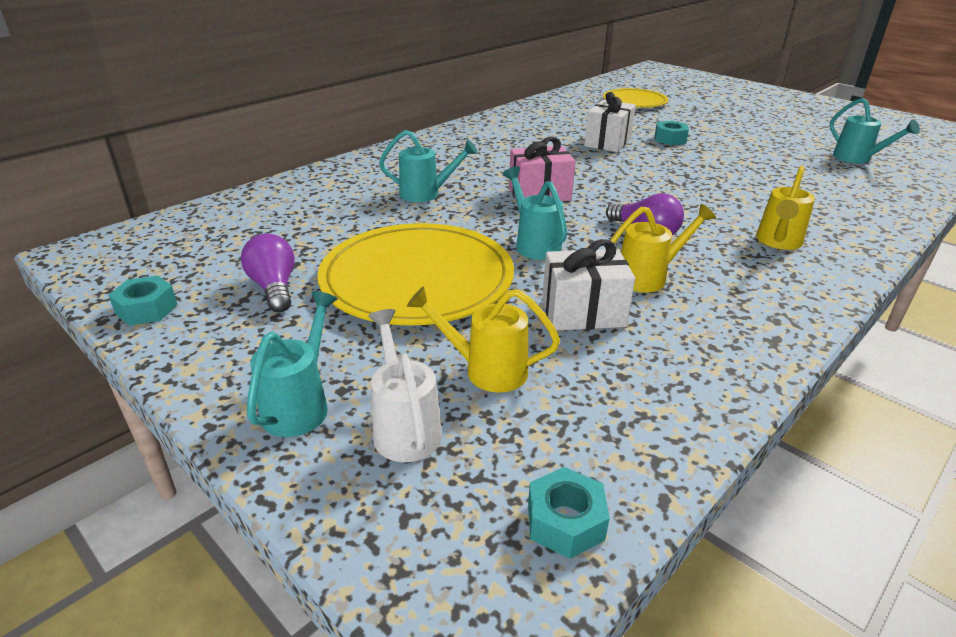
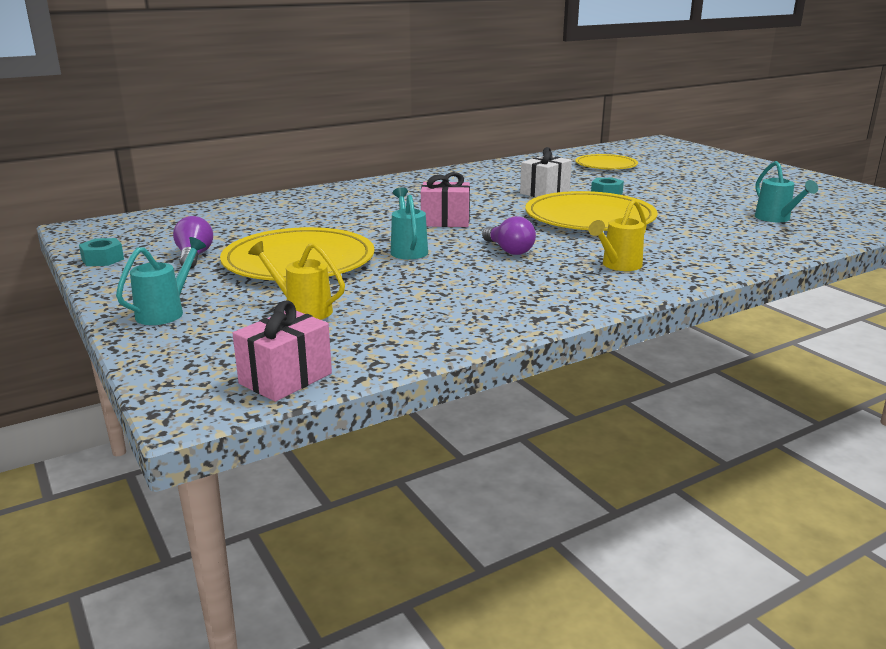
camera: 15 degrees right, 10 degrees down
(404, 427) = (223, 329): white watering can -> none
(426, 194) = (352, 214): turquoise watering can -> none
(565, 522) = (285, 378): turquoise nut -> pink gift
(583, 313) = (404, 289): white gift -> none
(648, 277) = (478, 276): yellow watering can -> none
(684, 174) = (589, 217): none -> yellow plate

